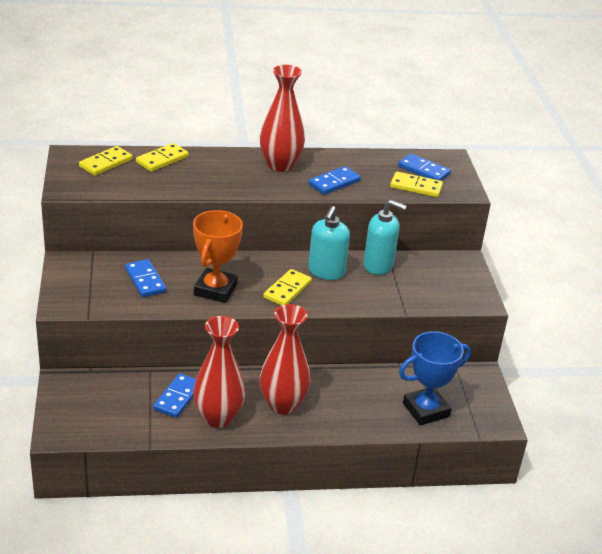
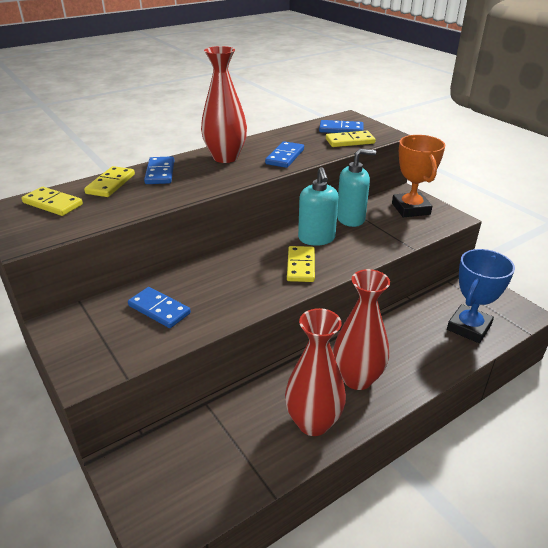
camera: 25 degrees left, 0 degrees up
(106, 163) = (53, 204): yellow domino -> yellow domino turned 75 degrees counterclockwise
(178, 397) = (257, 420): blue domino -> blue domino (160, 173)
(215, 290) = (236, 291): orange trophy -> orange trophy (410, 209)

